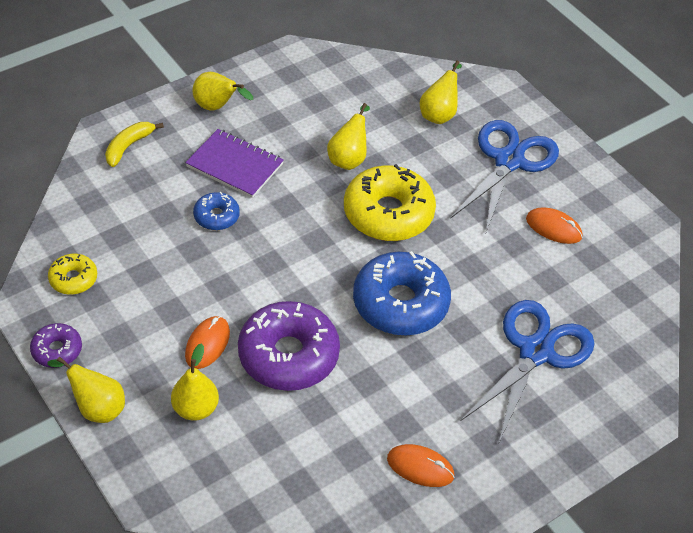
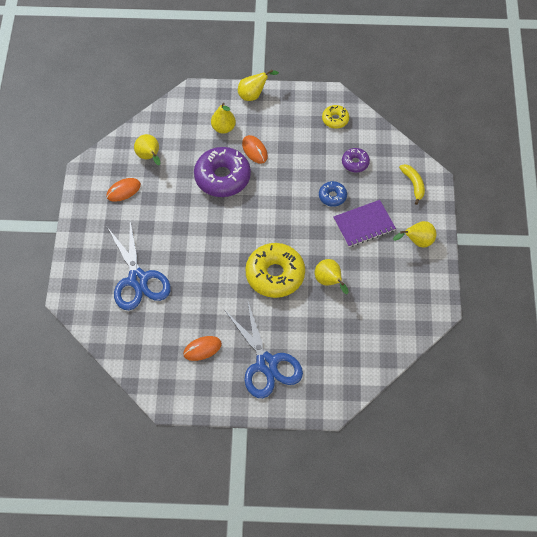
camera: 130 degrees right, 10 degrees up
(57, 350) = (296, 95): purple donut -> purple donut (355, 163)
(400, 303) = (214, 241): blue donut -> none
(439, 114) = (331, 354): yellow pear -> yellow pear (149, 157)

